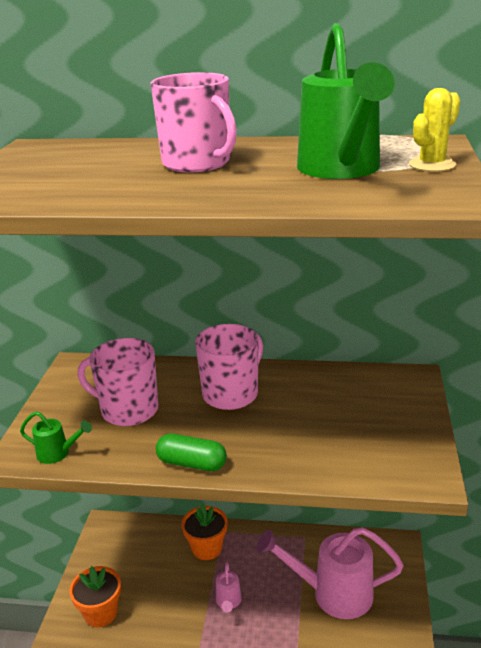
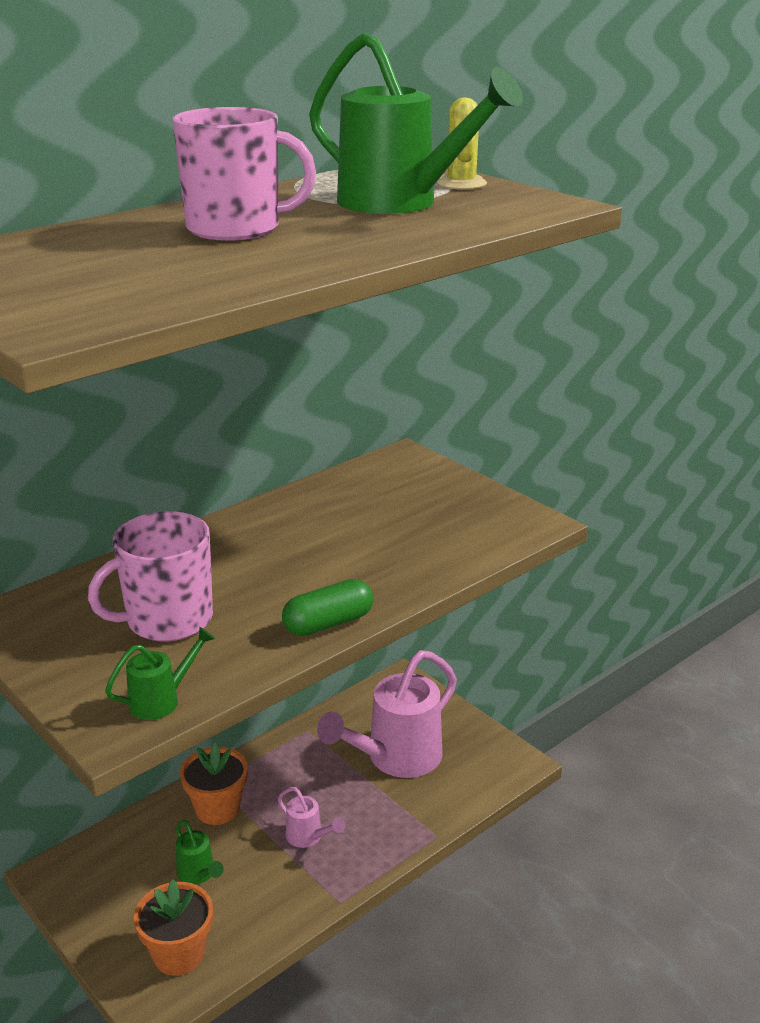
camera: 50 degrees left, 0 degrees up
(157, 577) = (198, 874): none -> green watering can
(231, 394) = (258, 549): pink mug -> none

